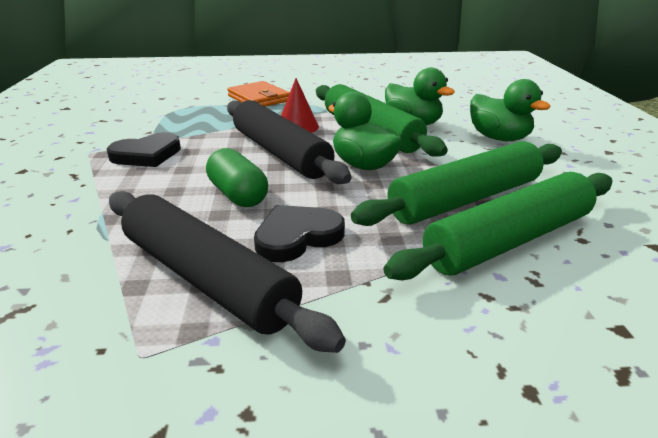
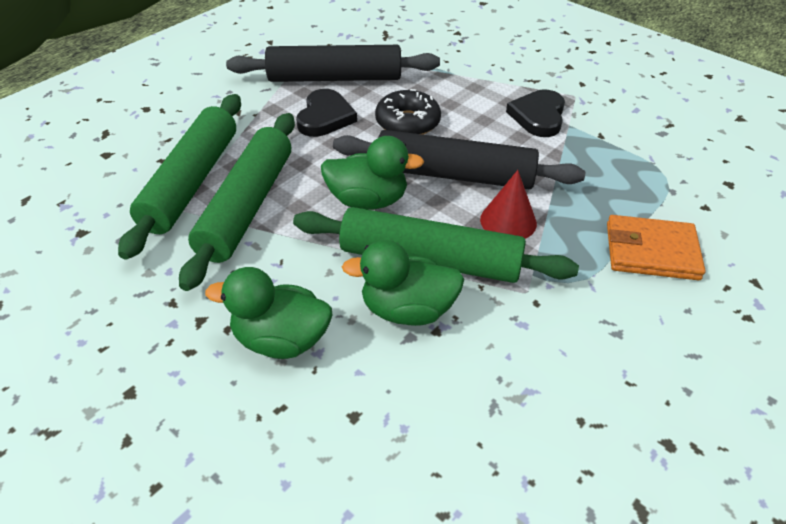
camera: 135 degrees right, 15 degrees up
(238, 195) = (407, 122): green capsule -> black donut

